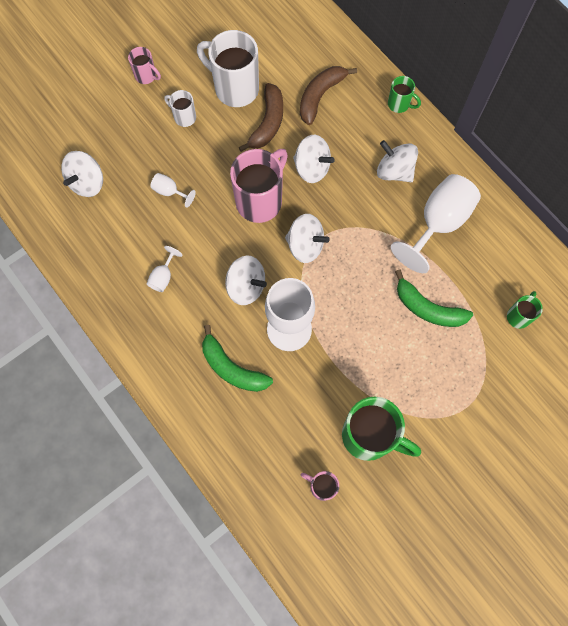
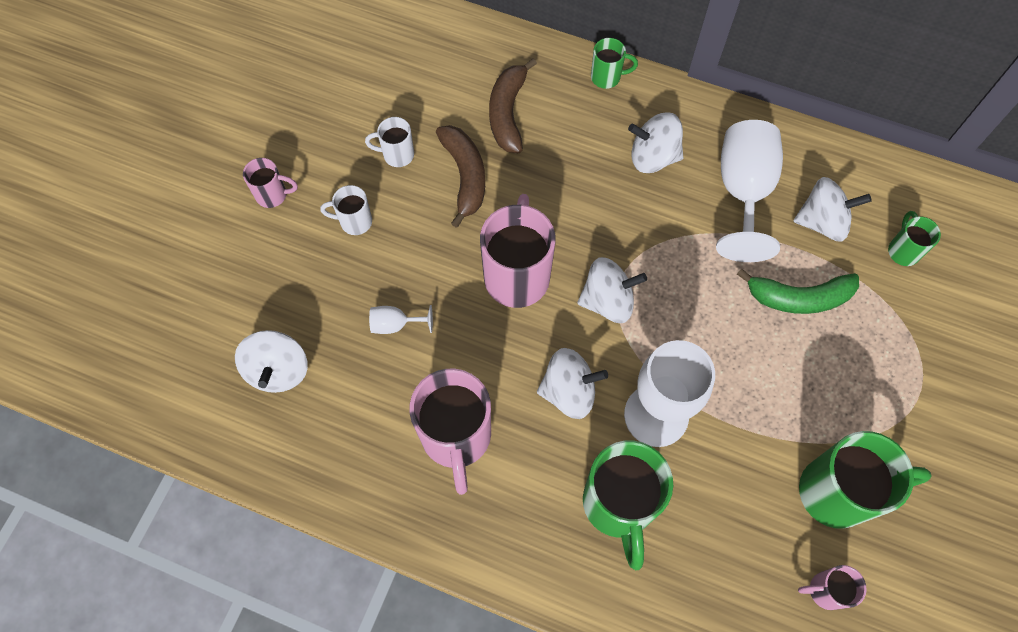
camera: 30 degrees left, 5 degrees down
(163, 277) = (456, 437): white goblet -> pink mug
(232, 368) = (619, 505): green banana -> green mug
(235, 88) = (397, 154): white mug -> white mug, size x0.50
(312, 168) = (554, 203): white spinning top -> white spinning top (822, 222)

